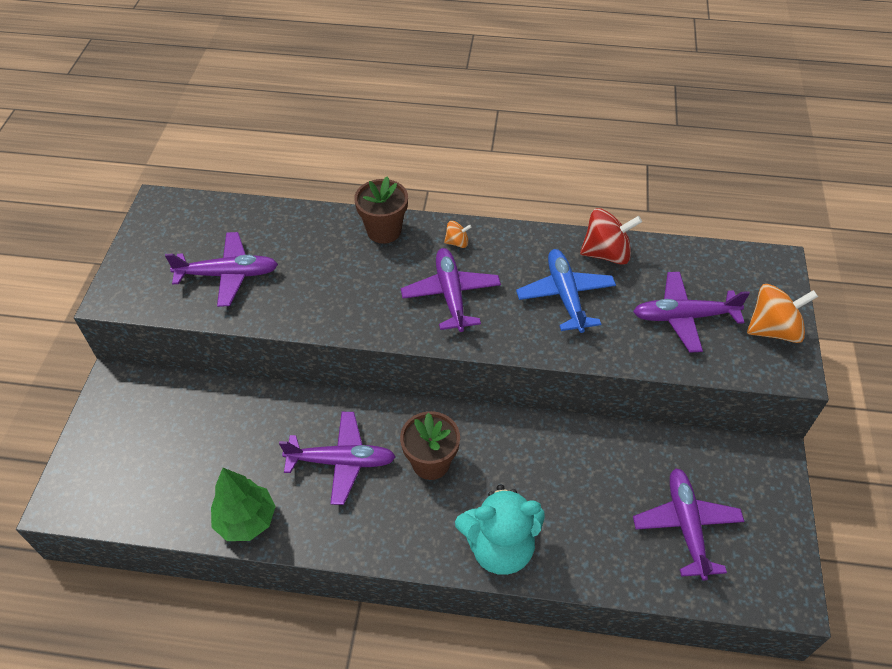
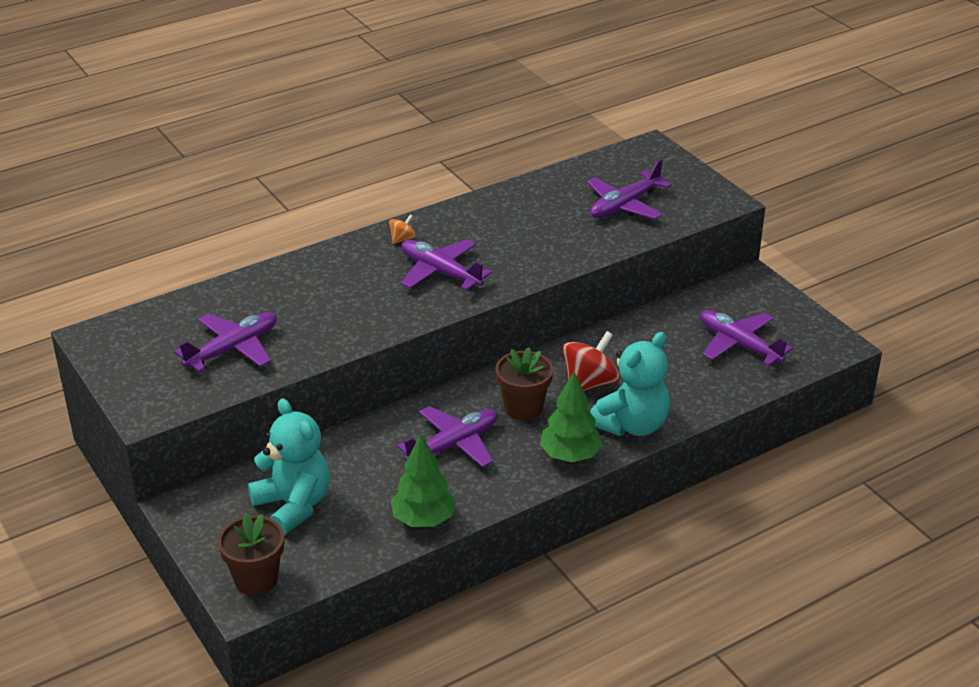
camera: 40 degrees left, 15 degrees down
(179, 436) = (293, 505): none -> turquoise teddy bear
(384, 231) = (331, 259): brown flower pot -> brown flower pot (256, 579)
(417, 541) = (570, 456): none -> green tree
(565, 295) = (527, 232): blue plane -> none
(606, 253) = (526, 194): red spinning top -> red spinning top (589, 383)
(773, 329) = (690, 185): orange spinning top -> none

